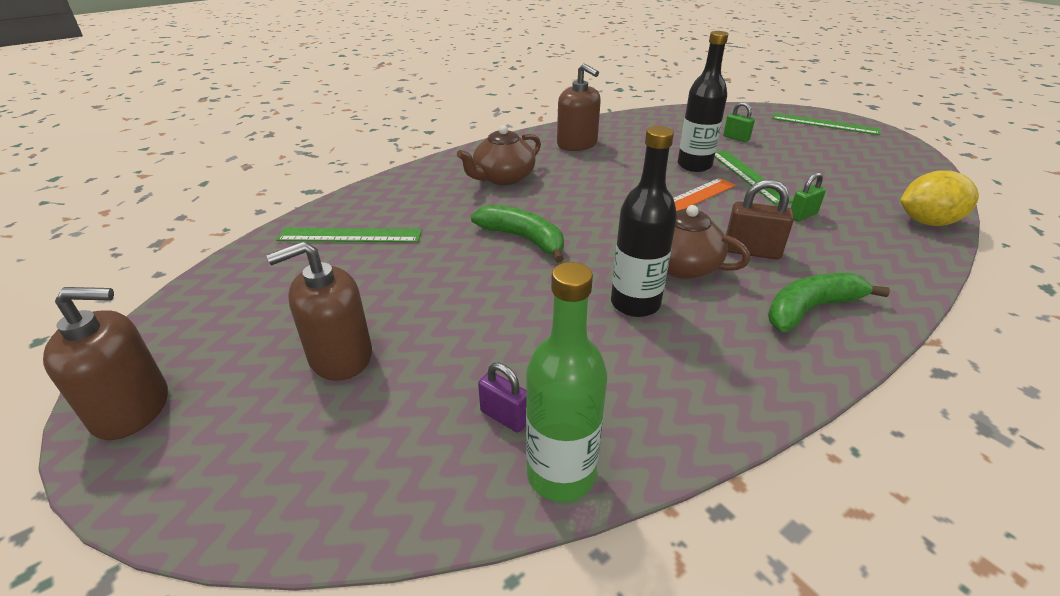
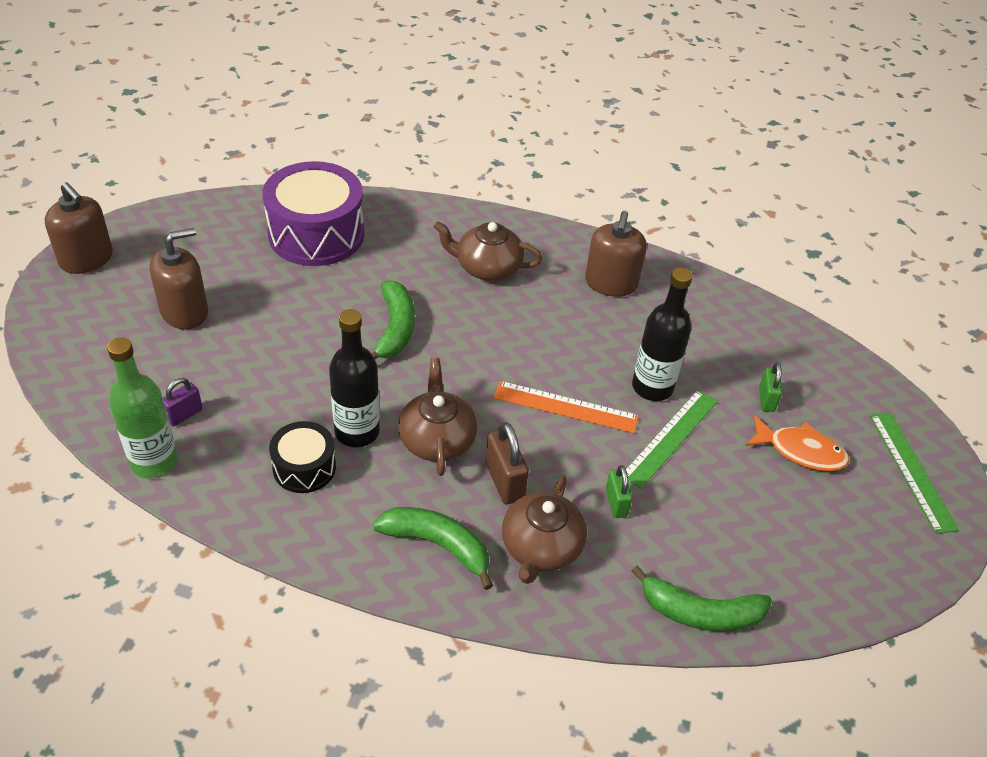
camera: 50 degrees right, 10 degrees up
(340, 356) = (184, 312): brown soap dispenser -> brown soap dispenser turned 120 degrees clockwise
(350, 235) = (316, 234): green ruler -> purple drum
(504, 417) = (184, 415): purple padlock -> purple padlock turned 45 degrees clockwise
(659, 353) = (304, 467): none -> black drum
(789, 144) = (800, 451): none -> orange fish
(802, 215) = (616, 503): green padlock -> green padlock turned 60 degrees clockwise
(836, 261) = (541, 548): none -> brown teapot
(927, 222) = (700, 612): yellow lemon -> green banana

